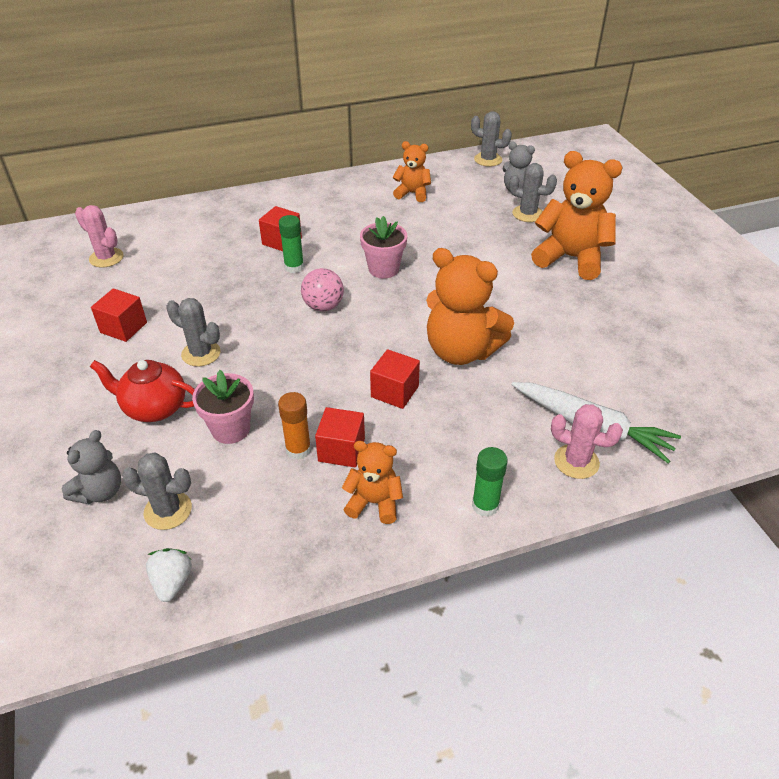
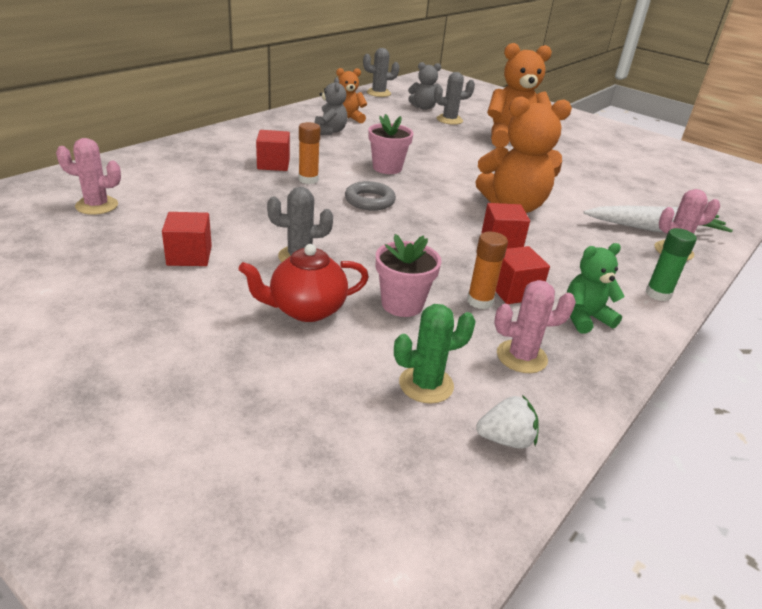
camera: 35 degrees left, 10 degrees down
(100, 491) = (337, 394): grey teddy bear -> grey teddy bear (329, 131)
(168, 510) = (426, 384): grey cactus -> green cactus
(172, 582) = (505, 439): white strawberry -> white strawberry turned 120 degrees clockwise
(269, 517) = (521, 357): none -> pink cactus
(294, 267) = (308, 179): green glue stick -> orange glue stick
(323, 306) = (369, 200): pink ball -> grey ring
(374, 502) = (585, 318): orange teddy bear -> green teddy bear

